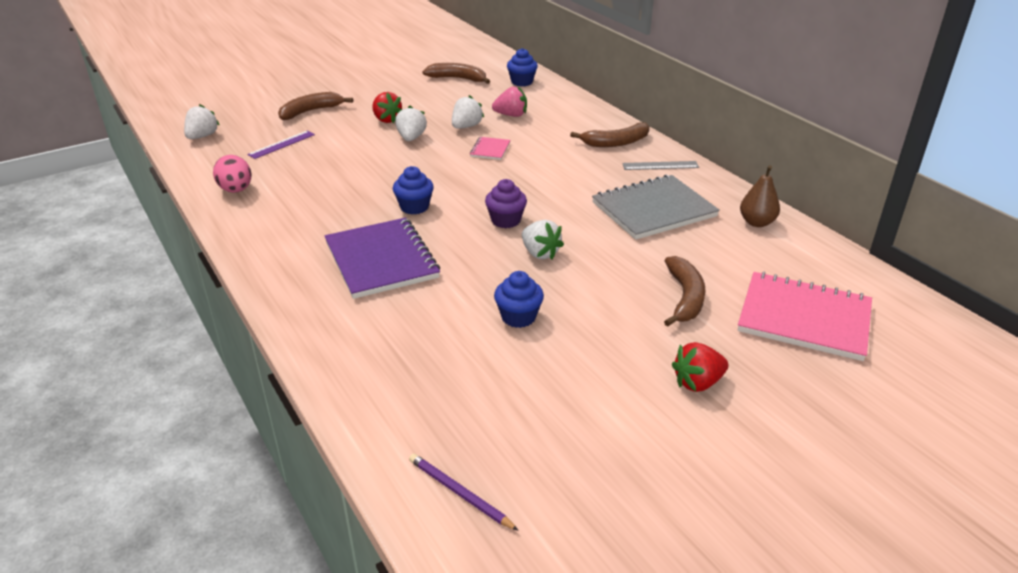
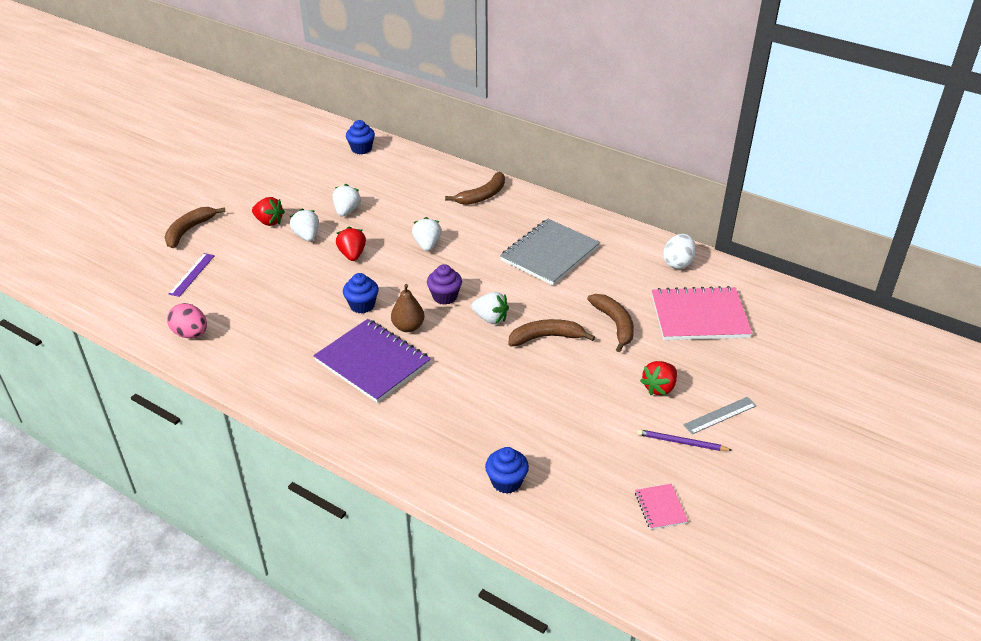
camera: 25 degrees left, 5 degrees up
(202, 136) = (105, 286): white strawberry -> white strawberry (427, 245)
(441, 162) = (352, 255): none -> red strawberry
(458, 79) = (300, 159): brown banana -> brown banana (546, 337)
(460, 493) = (559, 518): purple pencil -> purple pencil (682, 442)
(490, 150) = (384, 230): pink notebook -> pink notebook (660, 508)
(511, 115) = (377, 189): pink strawberry -> none
(518, 317) = (510, 377): blue cupcake -> blue cupcake (506, 482)
(660, 165) = (530, 210): grey ruler -> grey ruler (720, 415)
(756, 222) = (628, 244): brown pear -> brown pear (408, 327)
(809, 255) = (678, 263): none -> white egg

